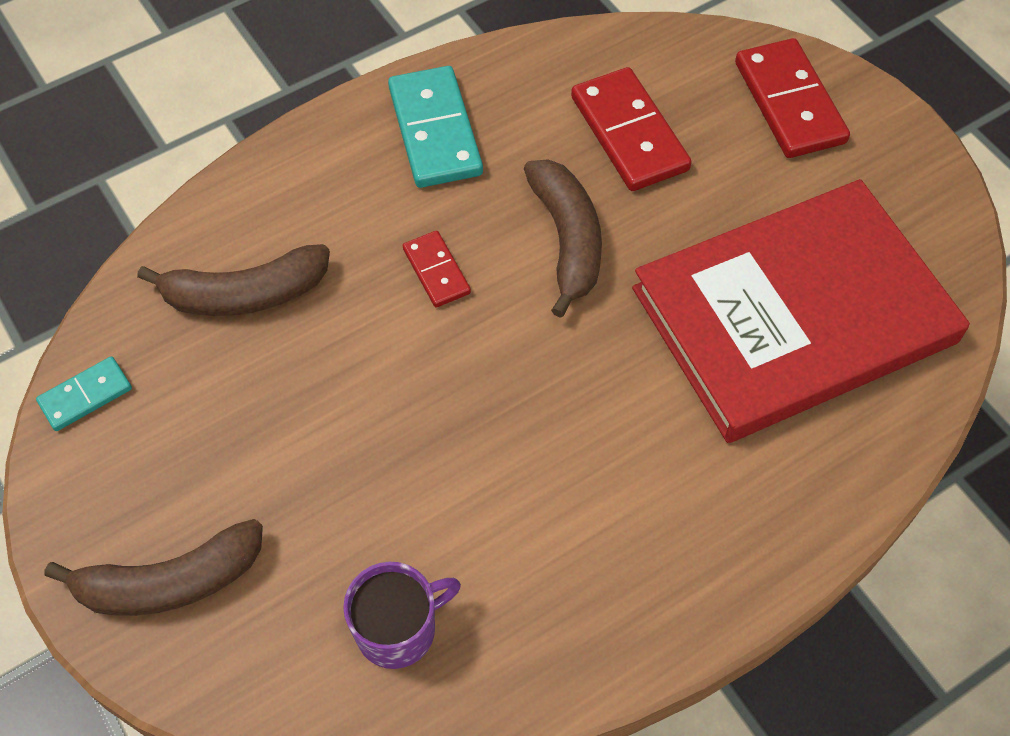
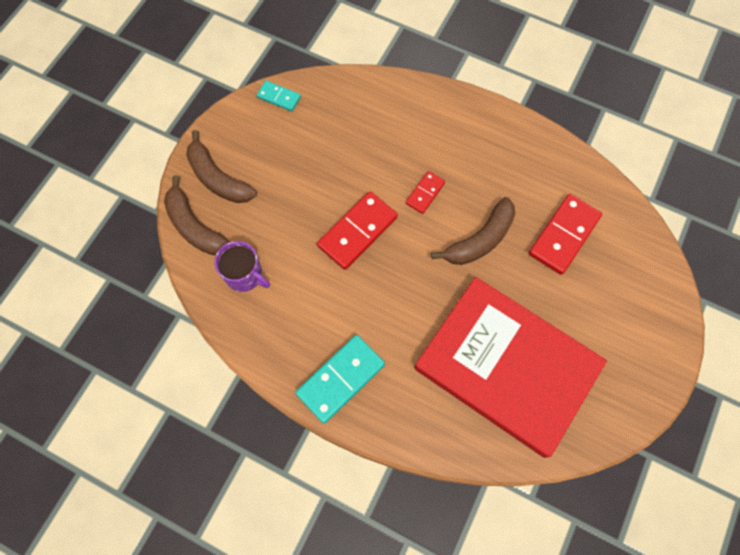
camera: 60 degrees right, 10 degrees up
(245, 294) = (363, 125): brown banana -> brown banana (195, 226)
(434, 131) = (502, 149): turquoise domino -> turquoise domino (340, 379)
(789, 102) = (642, 303): red domino -> red domino (357, 232)

